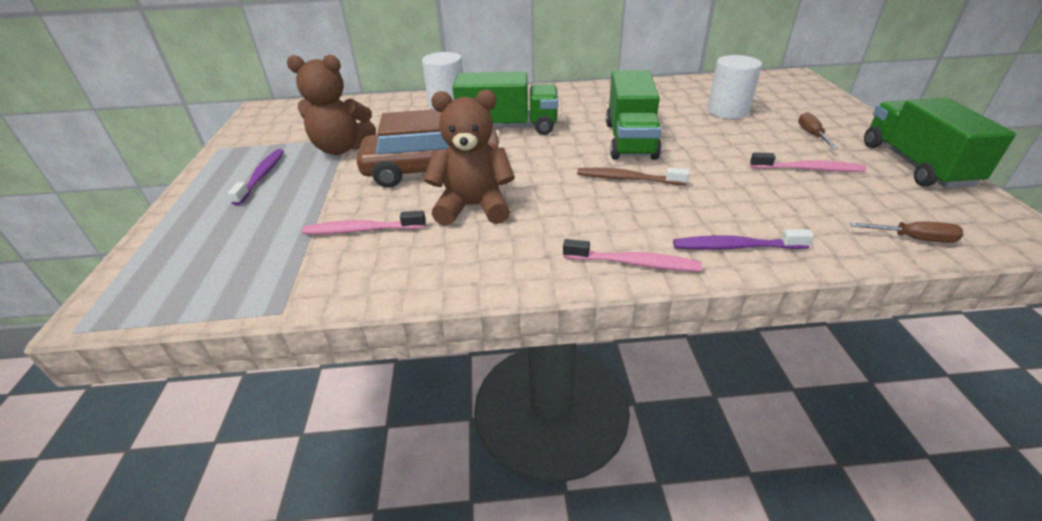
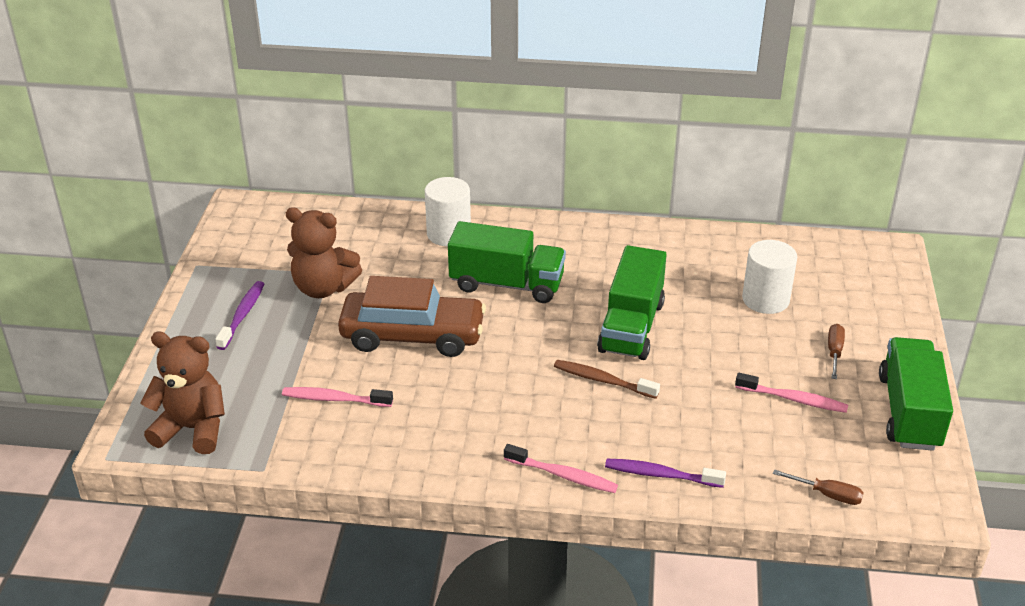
camera: 10 degrees right, 0 degrees up
(473, 207) = (441, 390): brown teddy bear -> brown teddy bear (192, 429)

